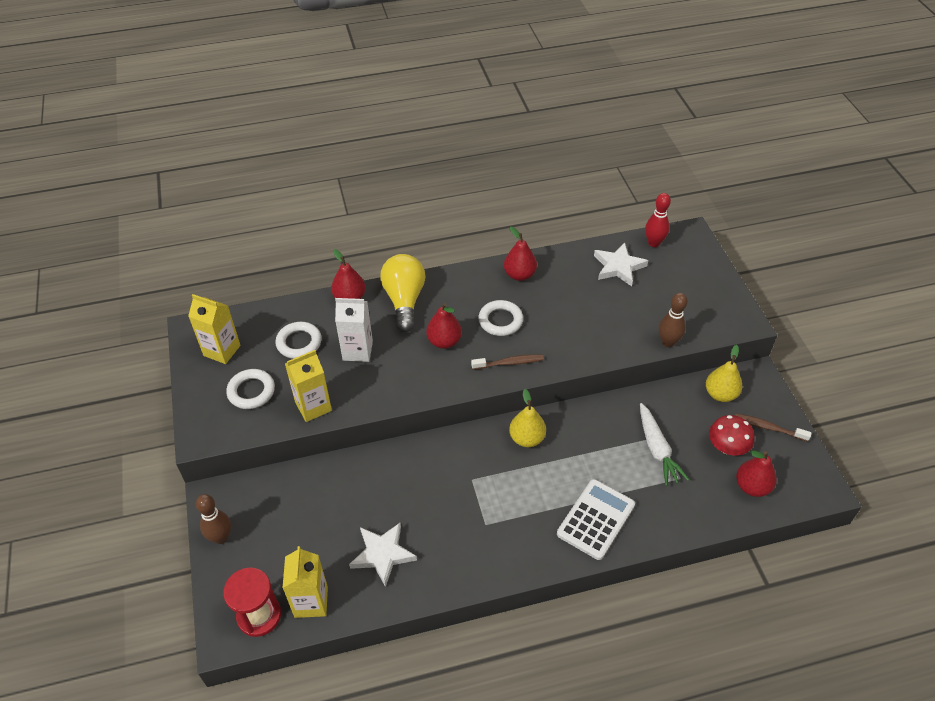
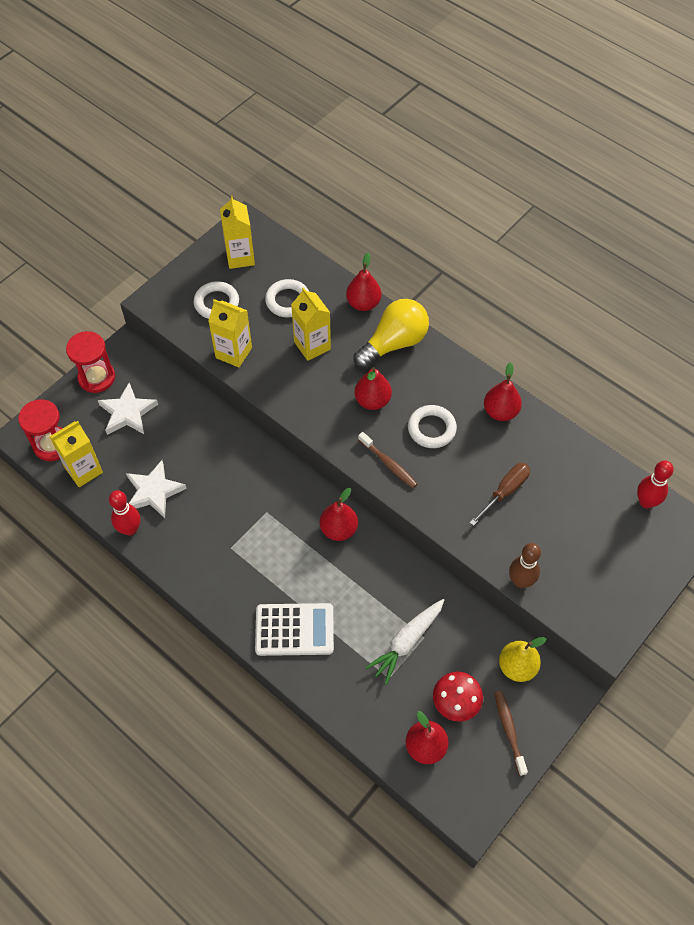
camera: 55 degrees right, 10 degrees up
(221, 537) = (96, 377): brown bowling pin -> red hourglass
(357, 351) = (312, 345): white carton -> yellow carton
(405, 595) = (130, 529): none -> red bowling pin
(527, 438) = (338, 529): yellow pear -> red pear
(588, 309) = (505, 491): none -> brown screwdriver
(618, 267) = (584, 488): white star -> white star (128, 413)

